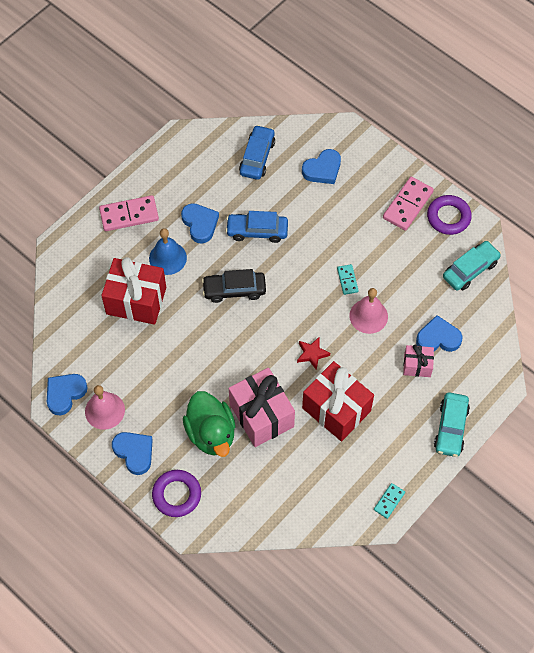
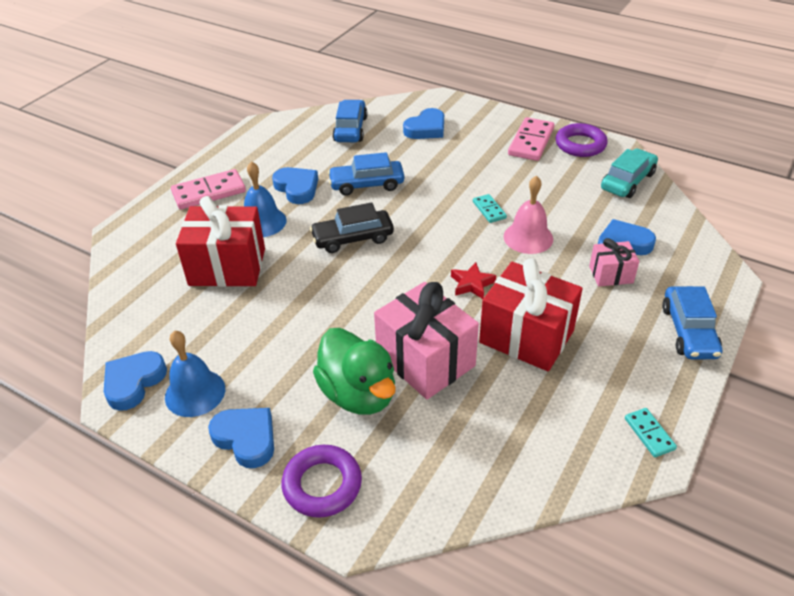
camera: 10 degrees left, 20 degrees down
(105, 410) = (195, 392): pink bell -> blue bell
(389, 501) = (649, 434): turquoise domino -> turquoise domino turned 45 degrees counterclockwise
(451, 428) = (688, 331): turquoise car -> blue car

